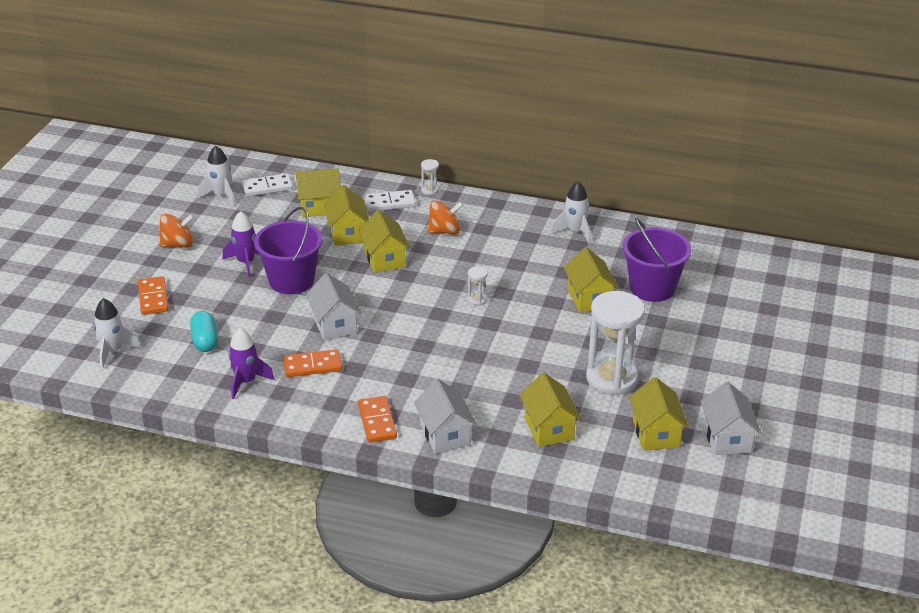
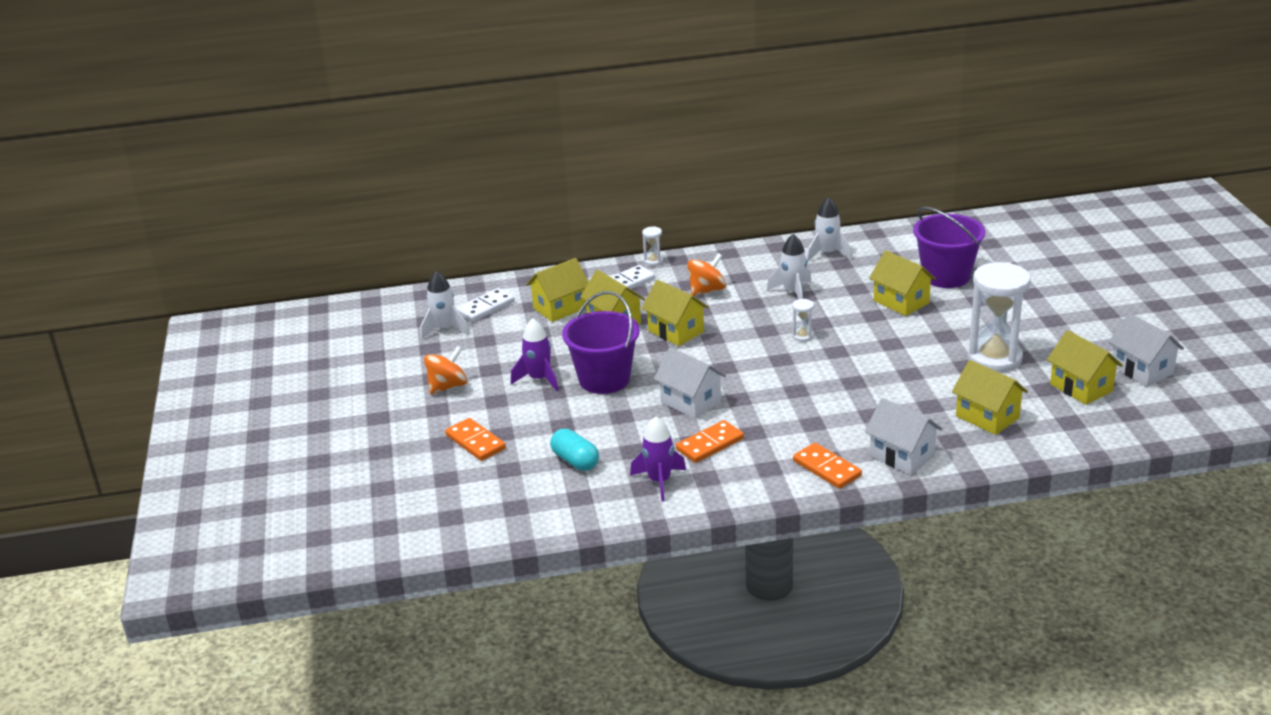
camera: 25 degrees left, 5 degrees down
(113, 351) = (487, 504): white rocket -> white rocket (793, 292)

